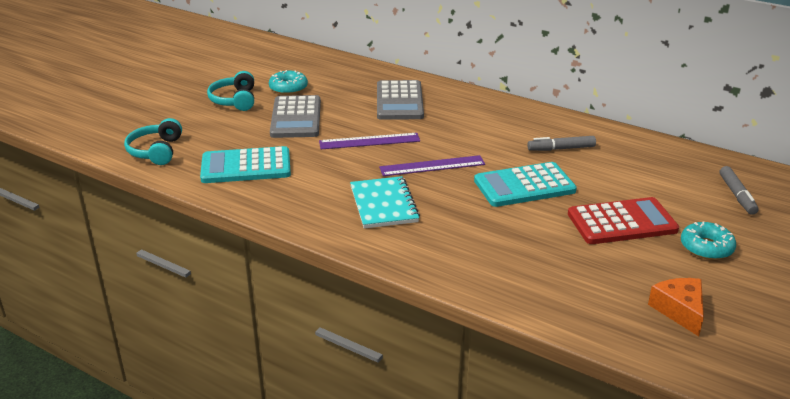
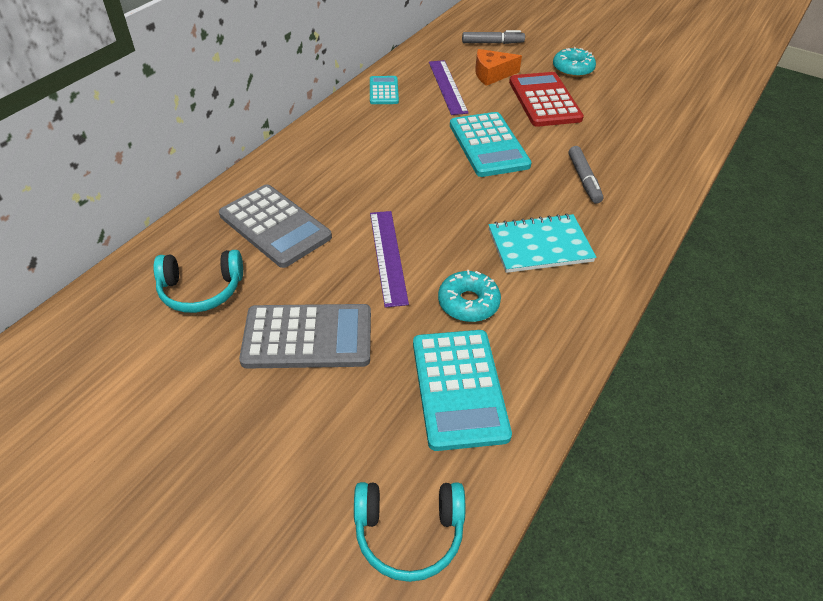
camera: 90 degrees left, 15 degrees up
(234, 100) = (223, 429): turquoise headphones -> turquoise headphones (201, 290)
(288, 88) = (195, 353): turquoise donut -> turquoise donut (468, 303)
(399, 101) = (275, 226): grey calculator -> grey calculator turned 45 degrees clockwise
(432, 166) = (450, 205): purple ruler -> purple ruler (447, 86)
(561, 149) = (412, 115): grey marker -> grey marker (584, 179)
(598, 134) = (383, 91): none -> turquoise calculator
(679, 310) = (659, 93): orange cheese -> orange cheese (492, 74)

